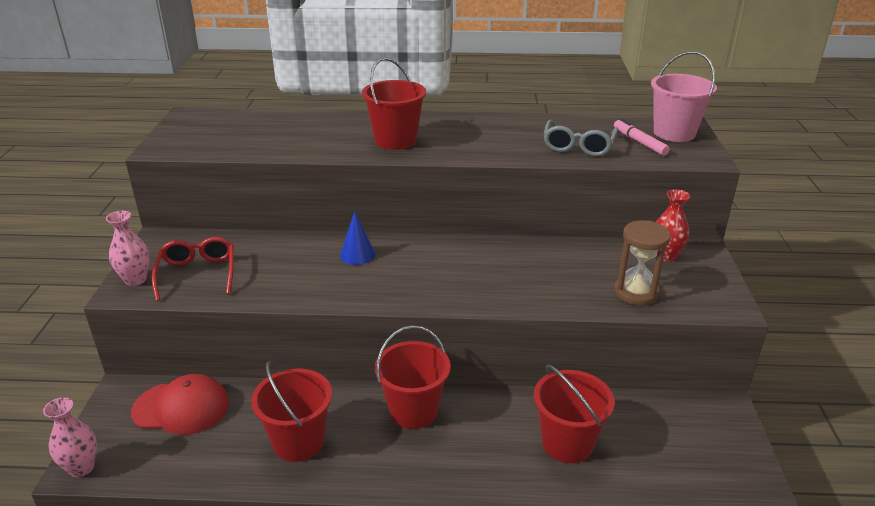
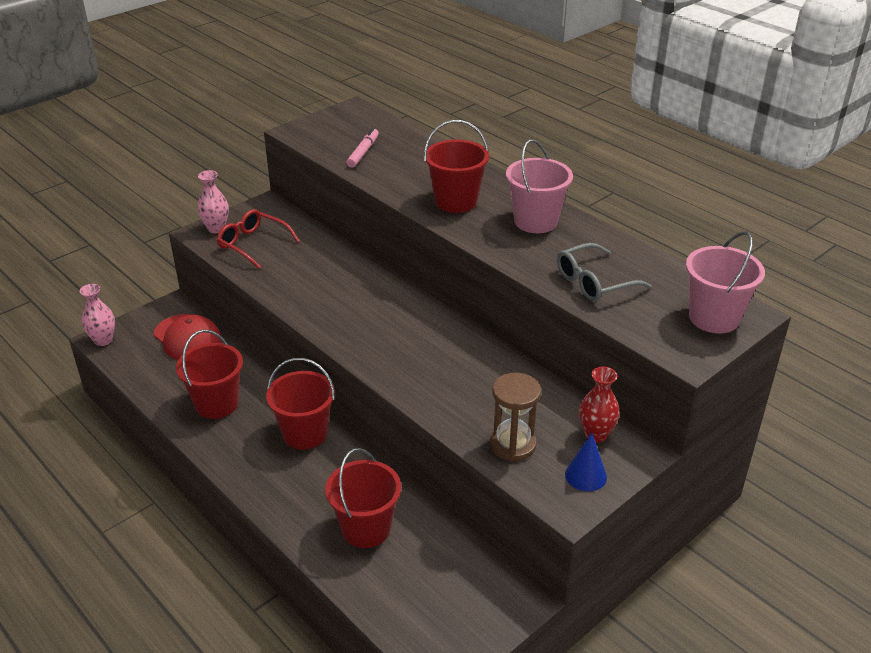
camera: 45 degrees right, 5 degrees up
(197, 274) = (253, 244): red glasses -> red glasses turned 90 degrees counterclockwise
(357, 255) = (365, 288): blue cone -> blue cone (585, 475)
(474, 129) = (535, 221): none -> pink bucket
(639, 142) = (658, 308): pink marker -> pink marker (363, 152)

